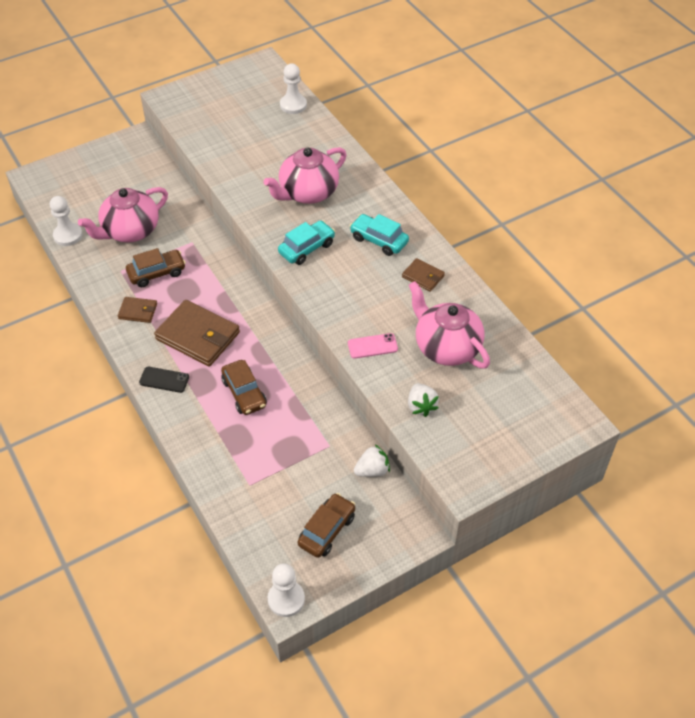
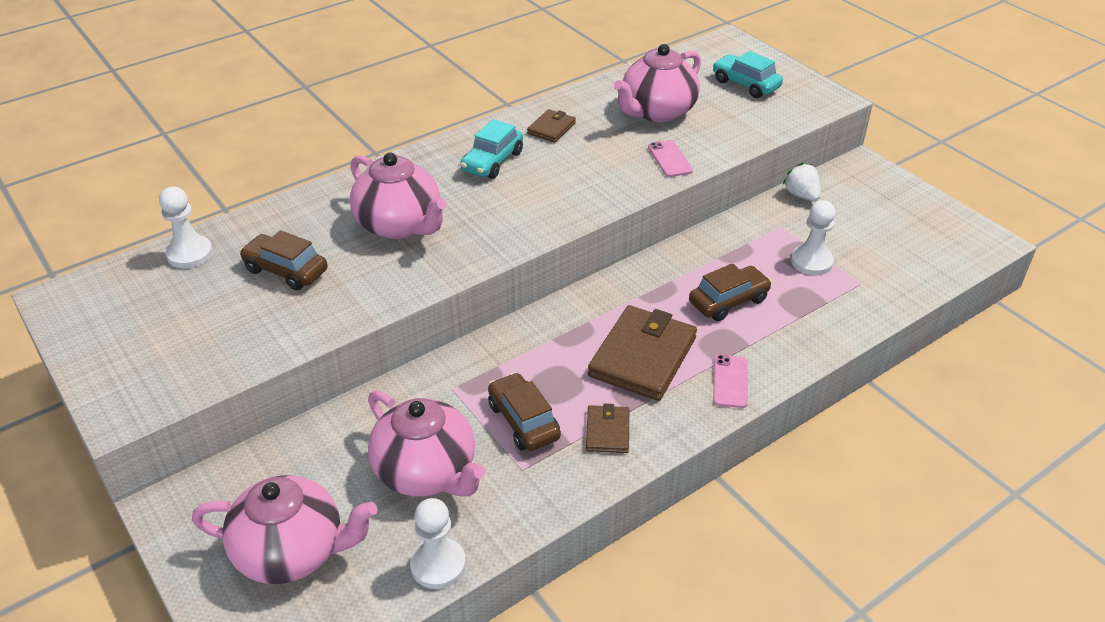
camera: 95 degrees left, 10 degrees down
(94, 183) = (292, 551): none -> pink teapot
(164, 380) = (730, 381): black phone -> pink phone
(286, 599) = (986, 243): white pawn -> white pawn (811, 262)
(307, 248) = (512, 218): turquoise car -> turquoise car (745, 84)
(327, 530) = (890, 222): brown car -> brown car (286, 270)
(421, 406) = (744, 125): white strawberry -> none

